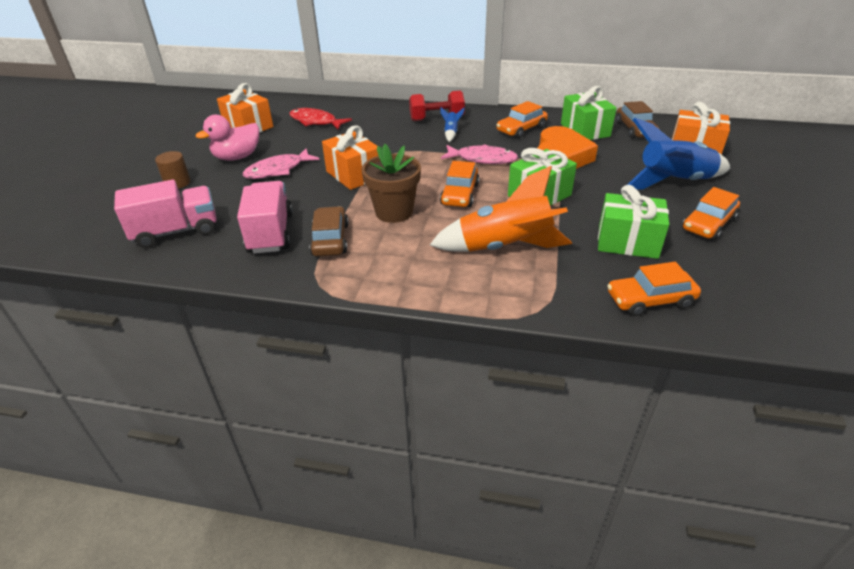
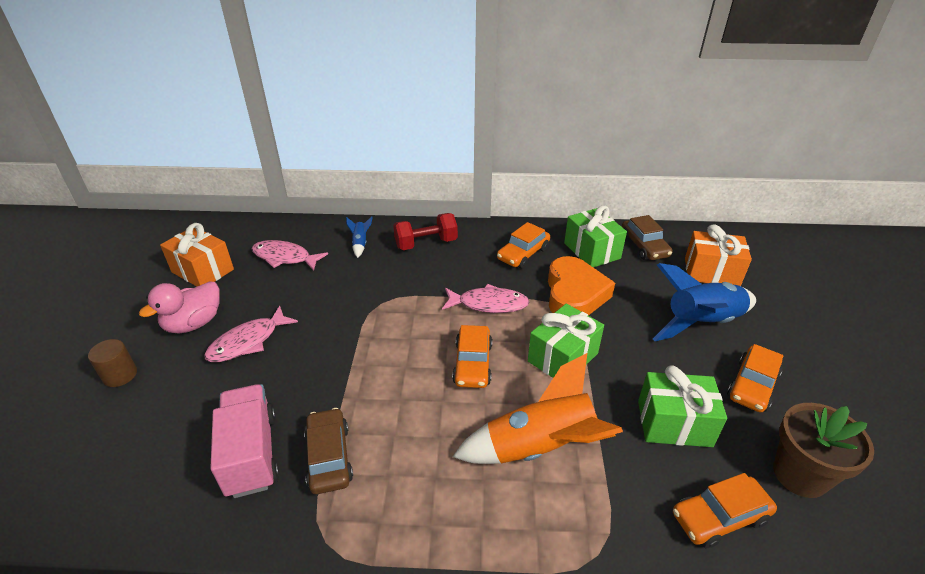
camera: 10 degrees left, 0 degrees up
(176, 231) = (126, 464): pink truck -> none
(315, 122) = (285, 257): red fish -> pink fish
(354, 175) = (342, 342): orange gift -> none
(394, 212) = (400, 401): brown flower pot -> brown flower pot (800, 475)
(451, 133) = (446, 265): blue rocket -> blue rocket (360, 244)

